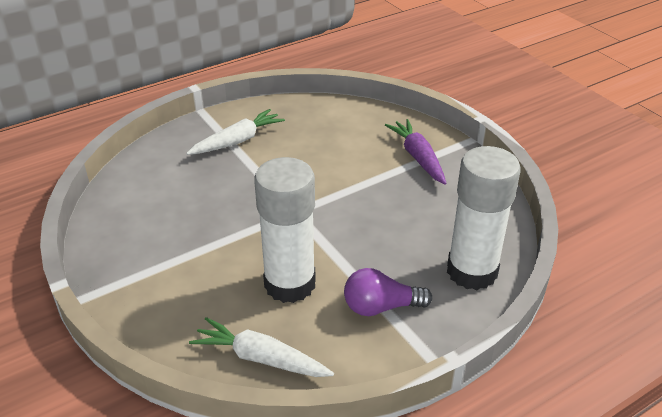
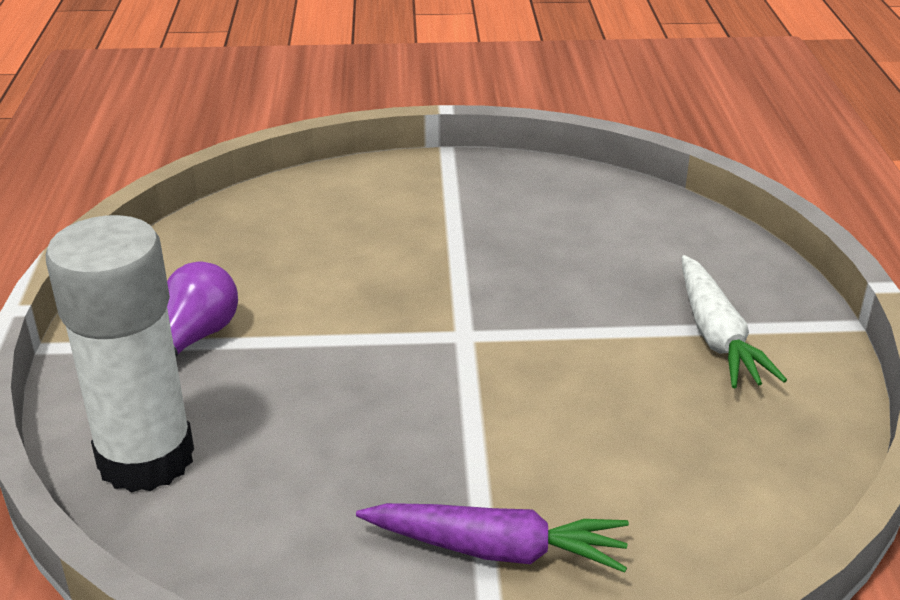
camera: 120 degrees right, 5 degrees down
(260, 358) = (229, 230): white carrot -> none
(290, 284) = (317, 283): white glue stick -> none

